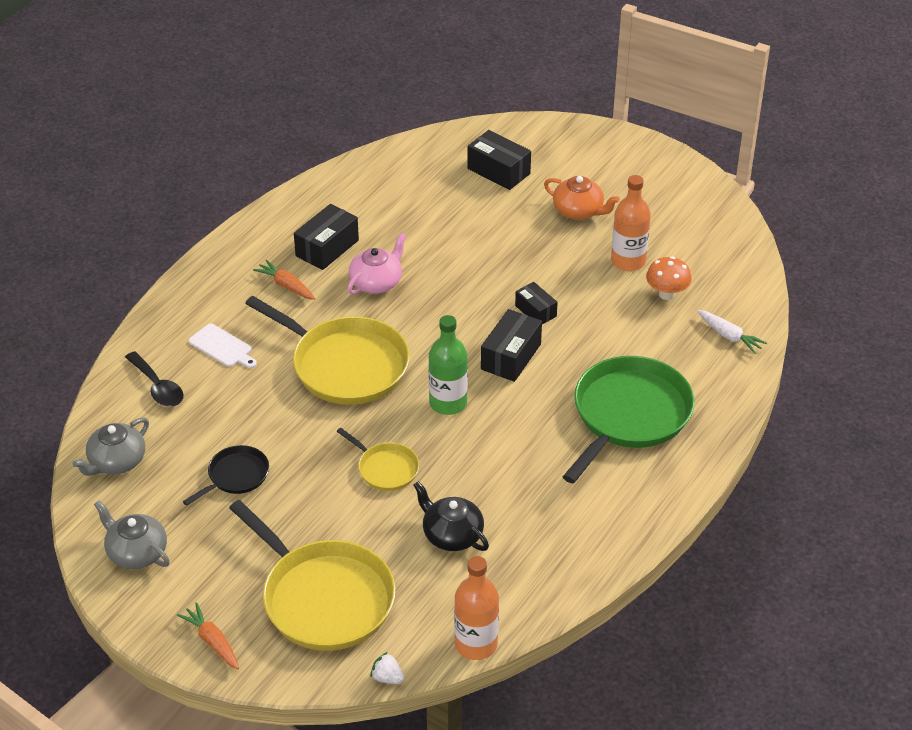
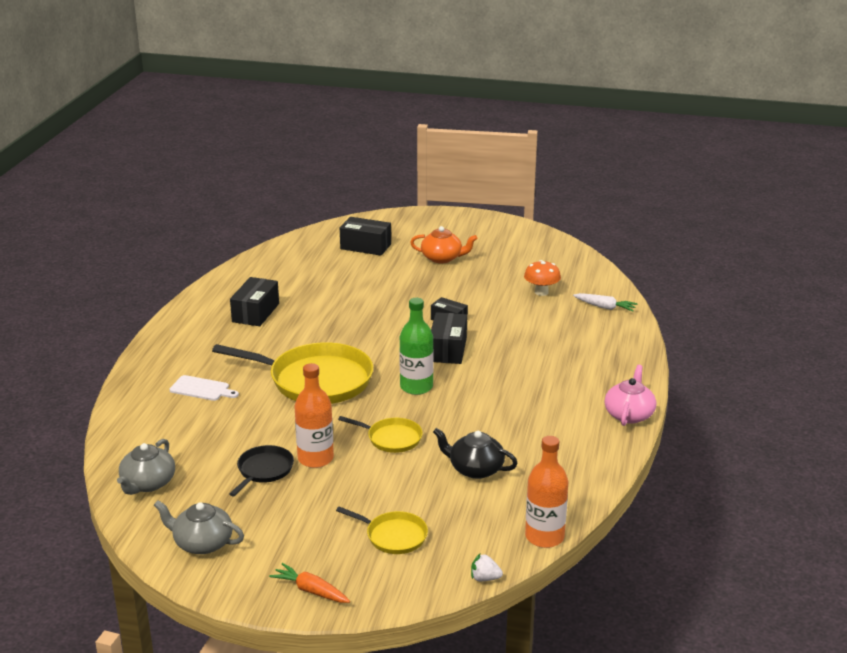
camera: 20 degrees left, 15 degrees down
(157, 387) = (158, 426): black spoon -> none
(286, 286) = (235, 341): orange carrot -> none
(324, 598) = (393, 536): yellow pan -> yellow pan, size x0.49
(377, 282) = (310, 325): pink teapot -> pink teapot (629, 414)
(628, 261) = (499, 279): orange bottle -> orange bottle (315, 458)
(629, 415) = (564, 366): green pan -> none

